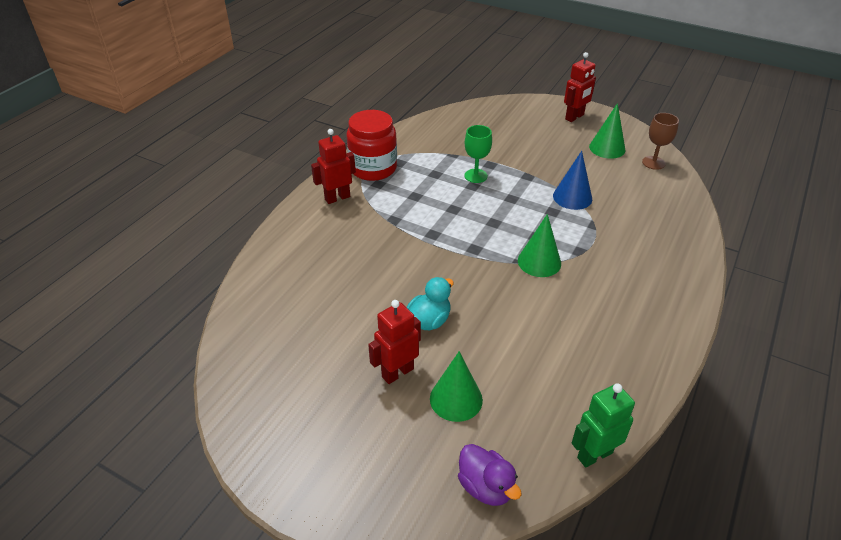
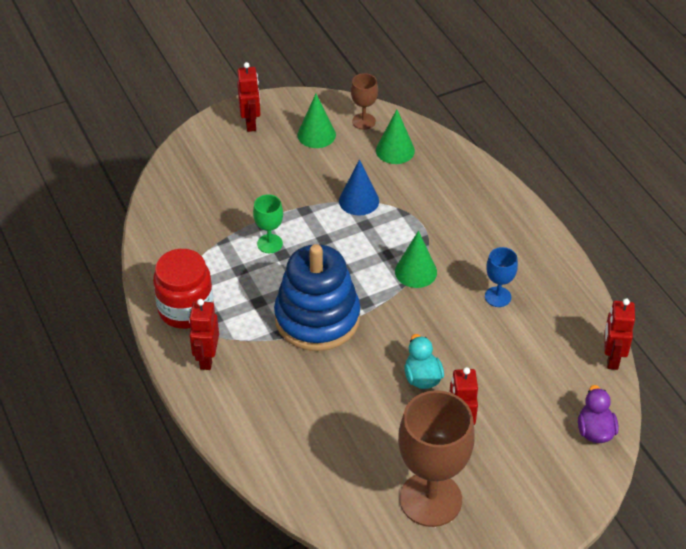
camera: 55 degrees left, 5 degrees up
(297, 392) = (430, 499): none -> brown goblet
(430, 232) = (317, 318): none -> blue stacking toy
(456, 399) = (511, 405): green cone -> green cone (395, 150)
(486, 487) = (595, 431): purple duck -> purple duck turned 90 degrees counterclockwise
(572, 326) = (498, 297): none -> blue goblet
(594, 455) = (612, 358): green robot -> red robot

